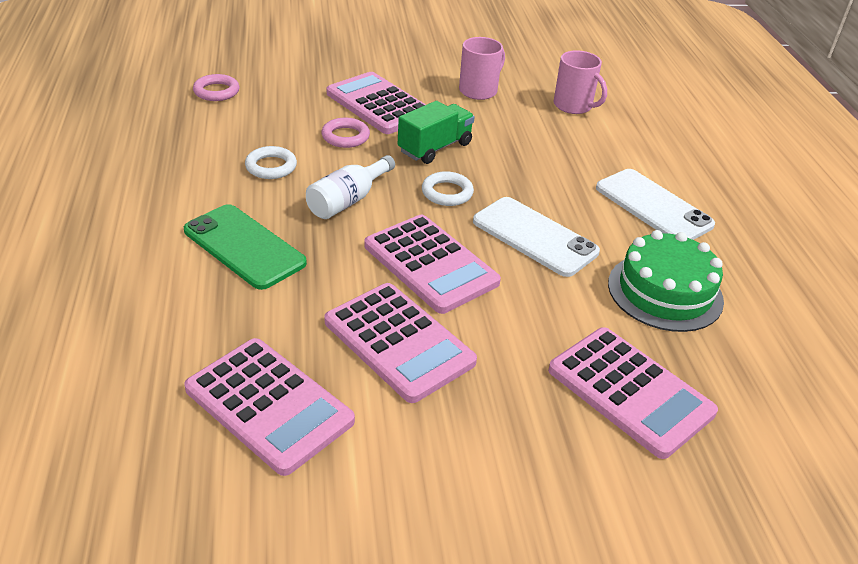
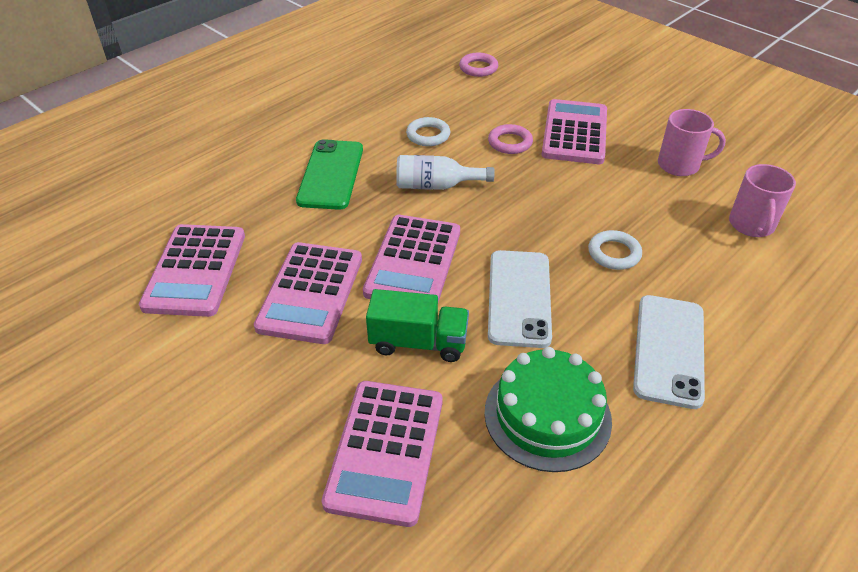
camera: 55 degrees right, 5 degrees up
(435, 148) = (561, 187): green truck -> green truck (418, 342)
(447, 193) = (511, 224): white ring -> white ring (614, 253)

